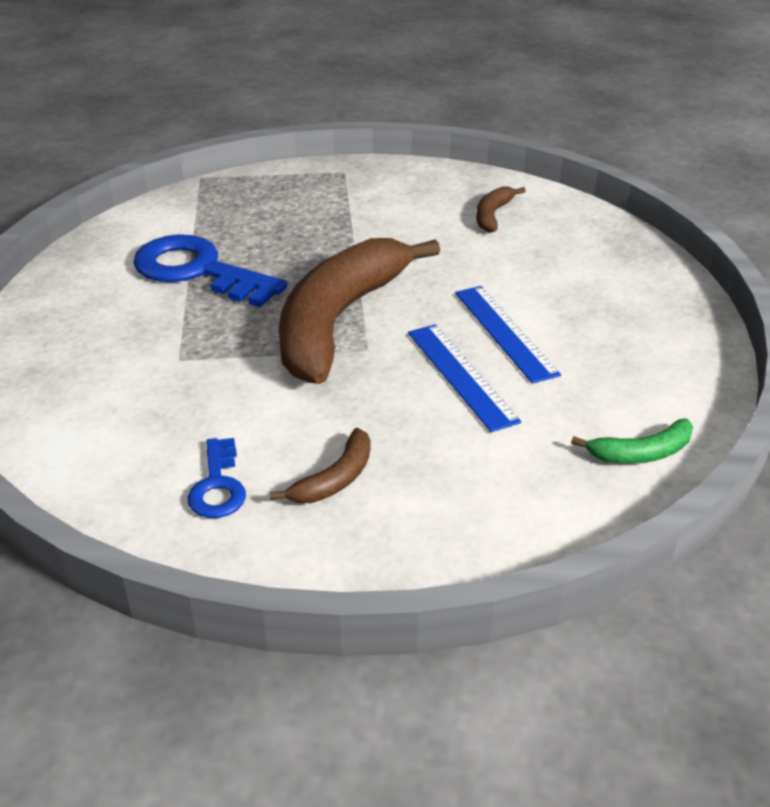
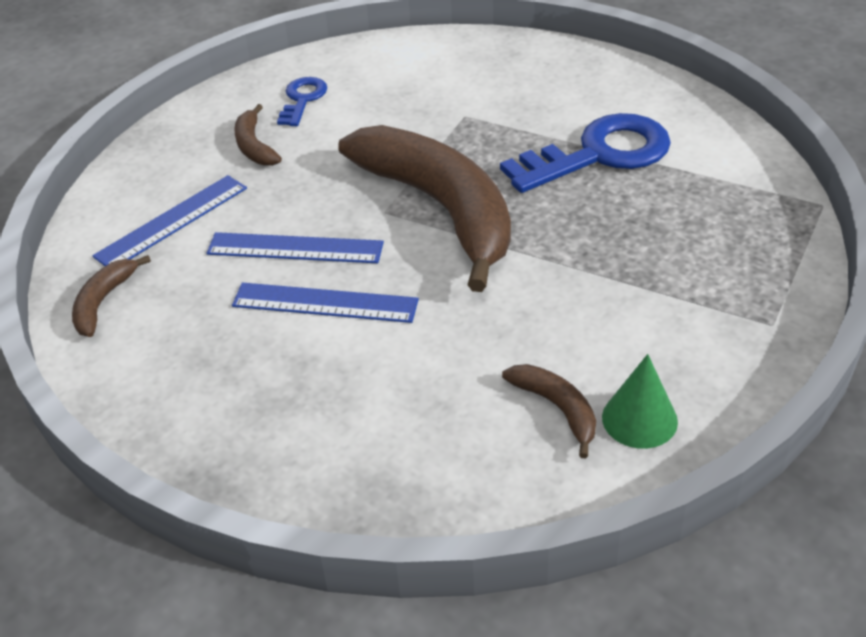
camera: 125 degrees right, 5 degrees up
(218, 486) = (302, 99): blue key -> blue key turned 75 degrees clockwise
(469, 190) = (639, 419): none -> green cone
(503, 471) = (172, 222): none -> blue ruler
(641, 453) = (103, 302): green banana -> brown banana

